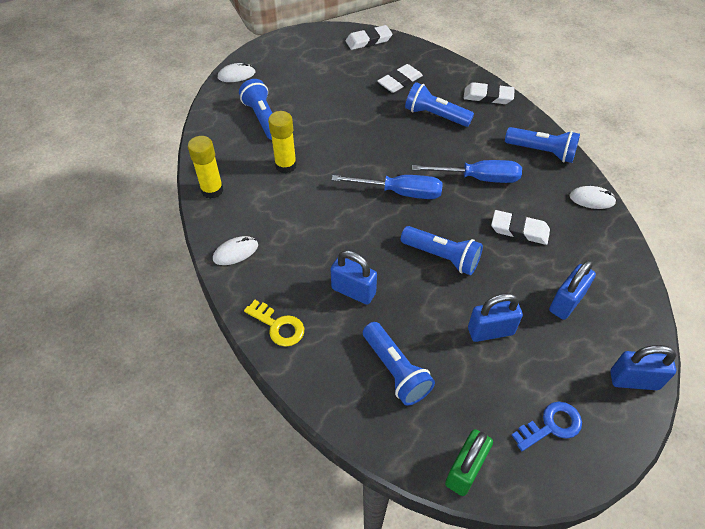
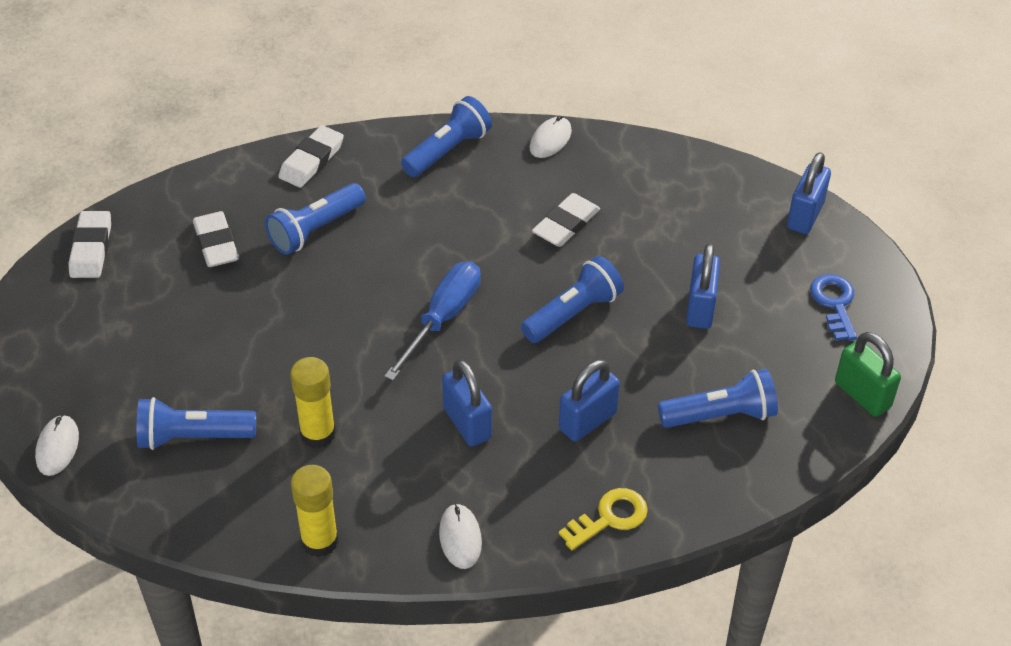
camera: 70 degrees left, 5 degrees down
(478, 178) = (460, 229): blue screwdriver -> none
(566, 302) = (688, 227): blue padlock -> blue padlock (467, 423)

